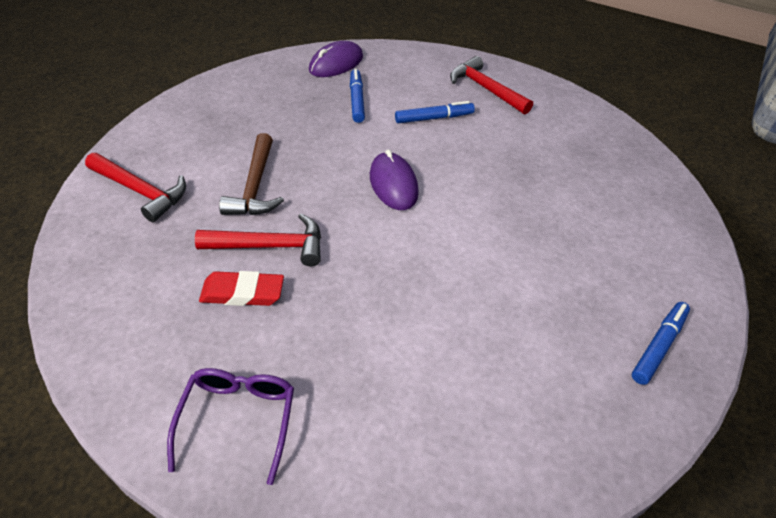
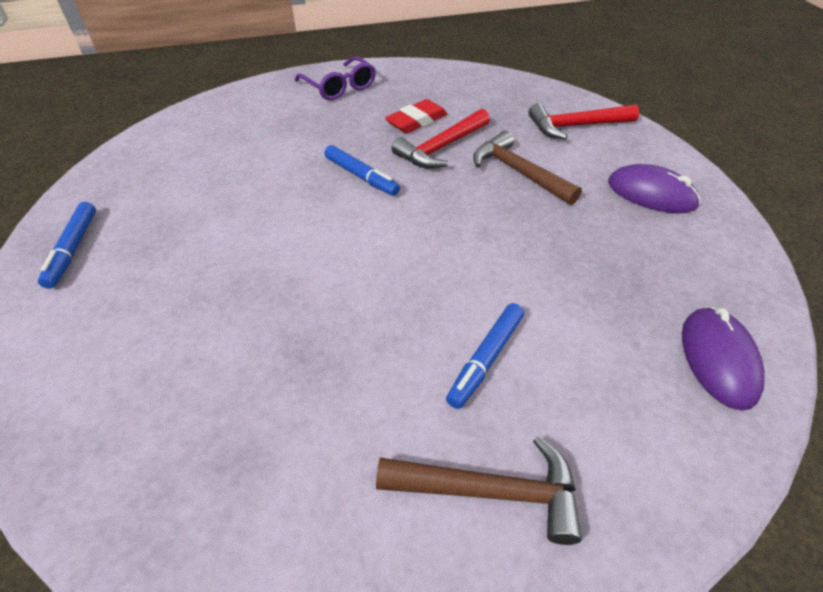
camera: 140 degrees right, 0 degrees up
(357, 100) = (597, 316): blue marker -> blue marker (361, 176)
(393, 184) = (421, 243): purple mouse -> purple mouse (651, 194)
(485, 89) = (490, 491): red hammer -> brown hammer

